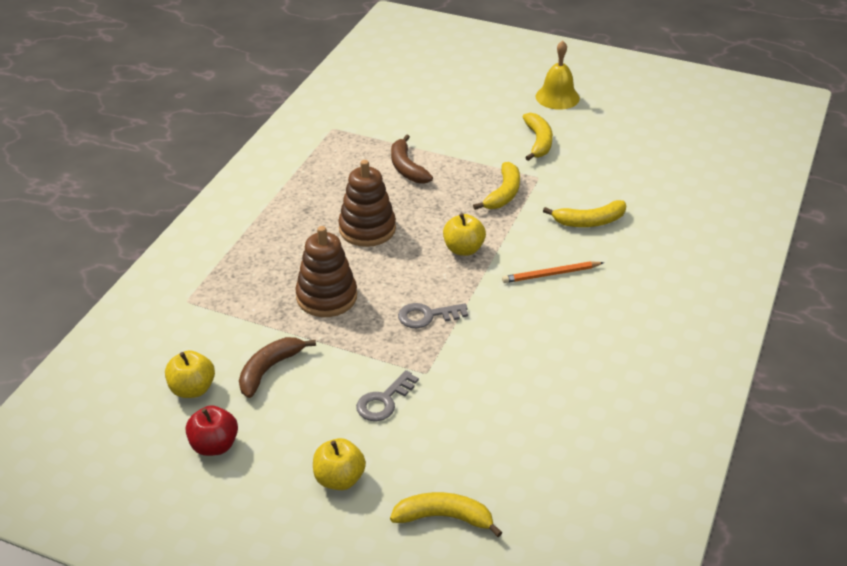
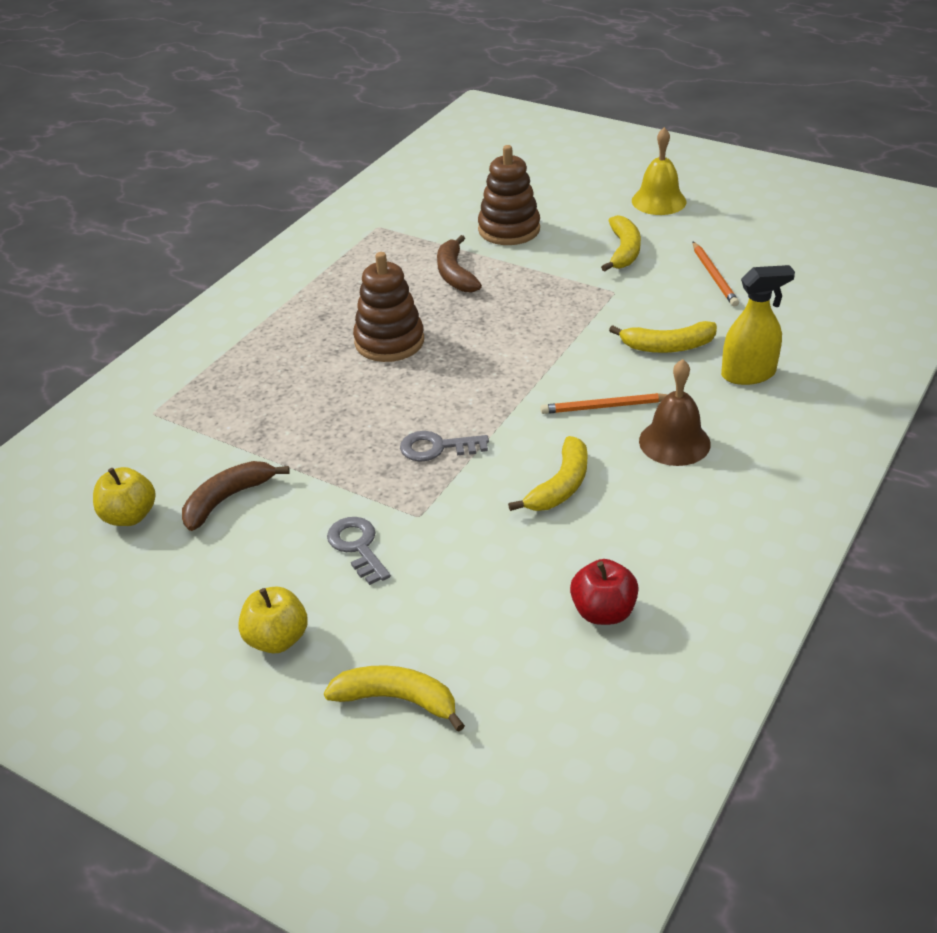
camera: 10 degrees right, 0 degrees up
(214, 445) = (136, 586): red apple -> red apple (603, 612)
(326, 297) = (319, 418): brown stacking toy -> brown stacking toy (509, 229)
(384, 401) = (357, 547): grey key -> grey key turned 105 degrees clockwise
(463, 249) = (501, 371): yellow apple -> none
(503, 194) = (566, 309): yellow banana -> yellow banana (560, 486)
(610, 300) = (674, 442): none -> brown bell
(613, 160) = (714, 276): none -> orange pencil
(655, 241) = (748, 374): none -> yellow spray bottle

